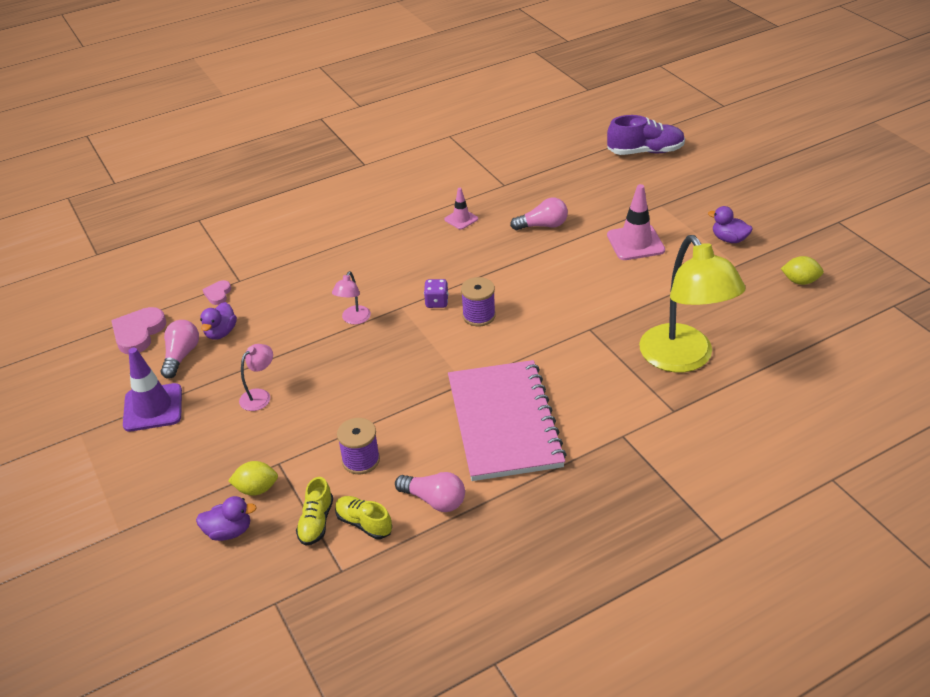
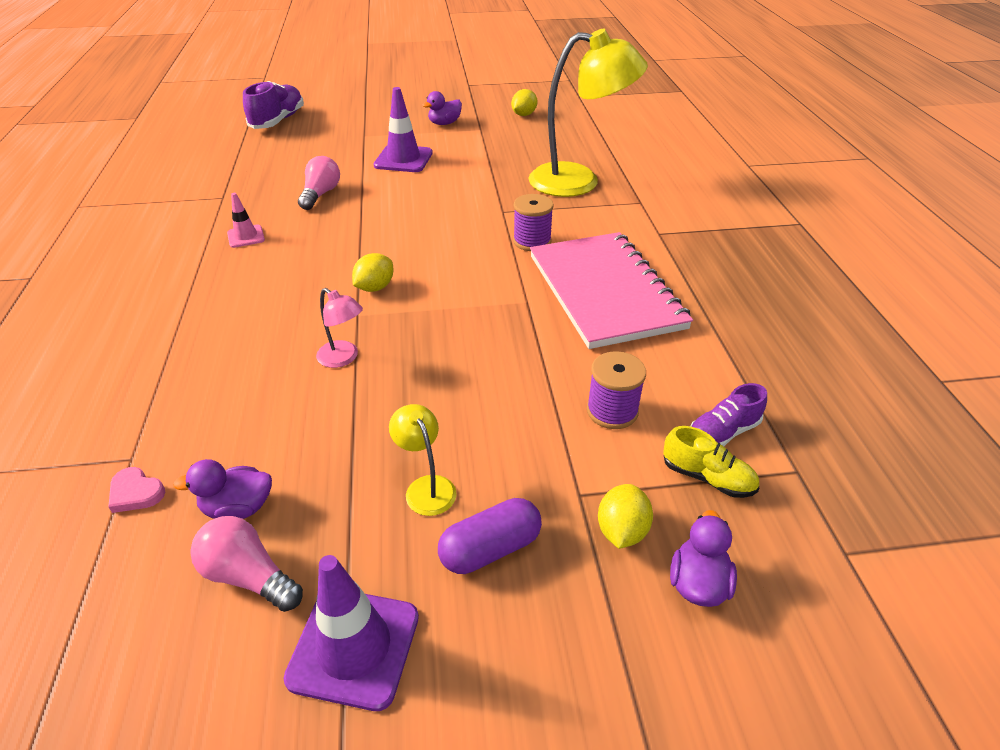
camera: 70 degrees left, 0 degrees up
(138, 333) = (120, 638): pink heart -> none
(221, 332) = (238, 507): purple duck -> purple duck turned 135 degrees clockwise
(225, 436) = (490, 549): none -> purple capsule
(260, 396) = (426, 487): pink lamp -> yellow lamp
(364, 523) = (722, 432): yellow shoe -> purple shoe
(434, 500) = (703, 367): pink light bulb -> none
(436, 302) = (375, 287): purple dice -> yellow lemon
(479, 316) = (425, 266): purple spool -> purple spool (532, 241)
(504, 422) = (605, 291): pink notebook -> pink notebook turned 60 degrees clockwise
(635, 243) = (403, 159): pink traffic cone -> purple traffic cone

